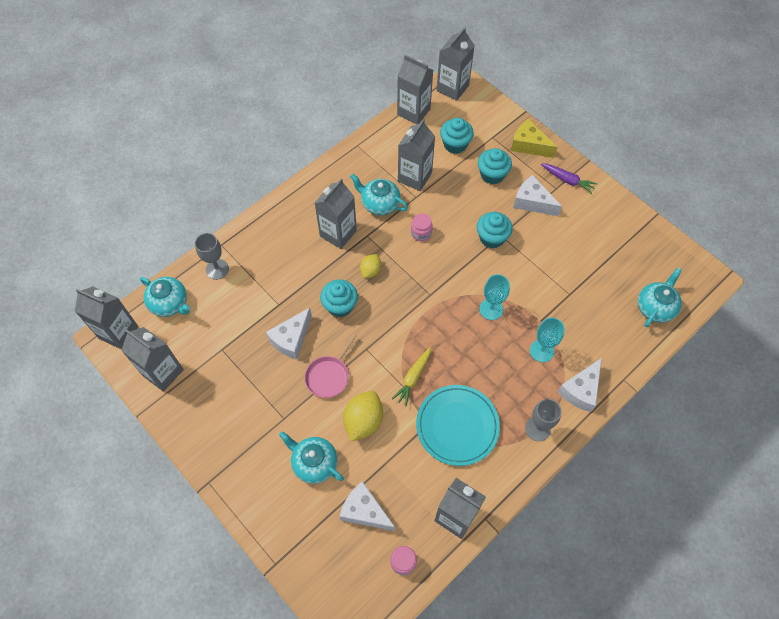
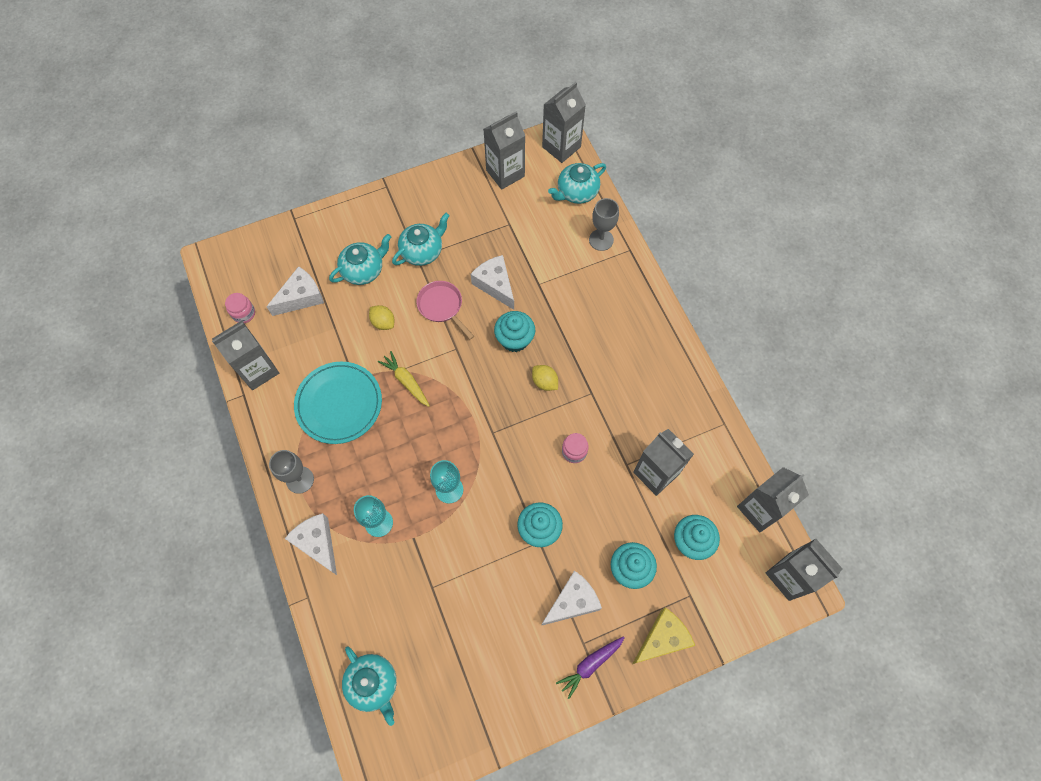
camera: 110 degrees right, 5 degrees up
(338, 233) = (604, 364): grey carton -> none
(363, 421) = (383, 322): yellow lemon -> yellow lemon, size x0.59
(379, 204) = (630, 420): turquoise teapot -> turquoise teapot (422, 251)

